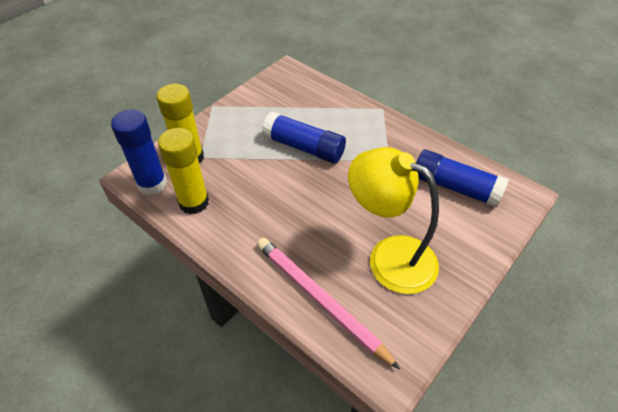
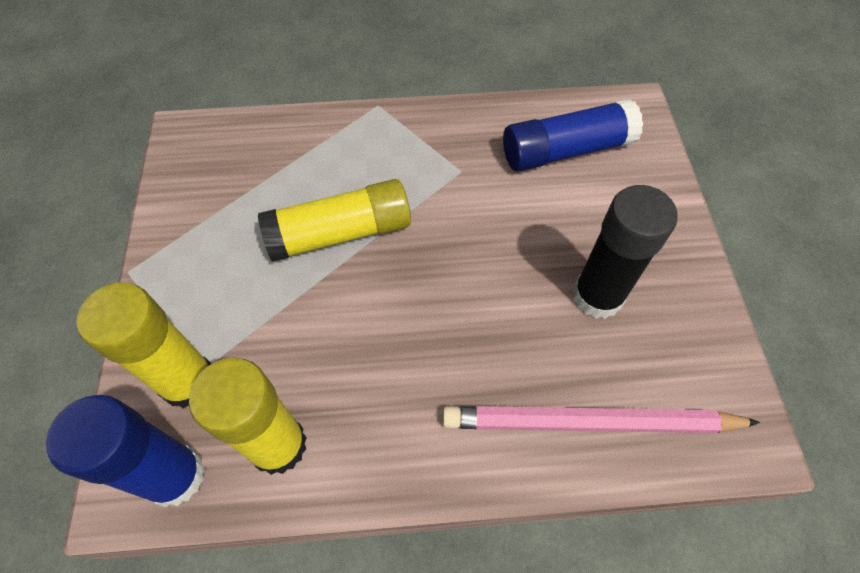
camera: 45 degrees left, 10 degrees up
(304, 147) = (340, 233): blue glue stick -> yellow glue stick
(389, 257) = (597, 296): yellow lamp -> black glue stick

